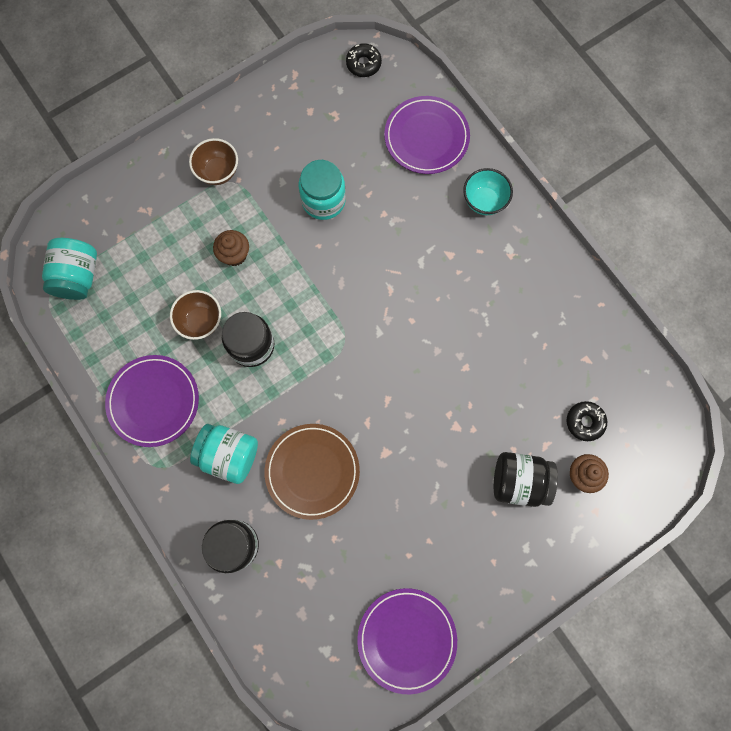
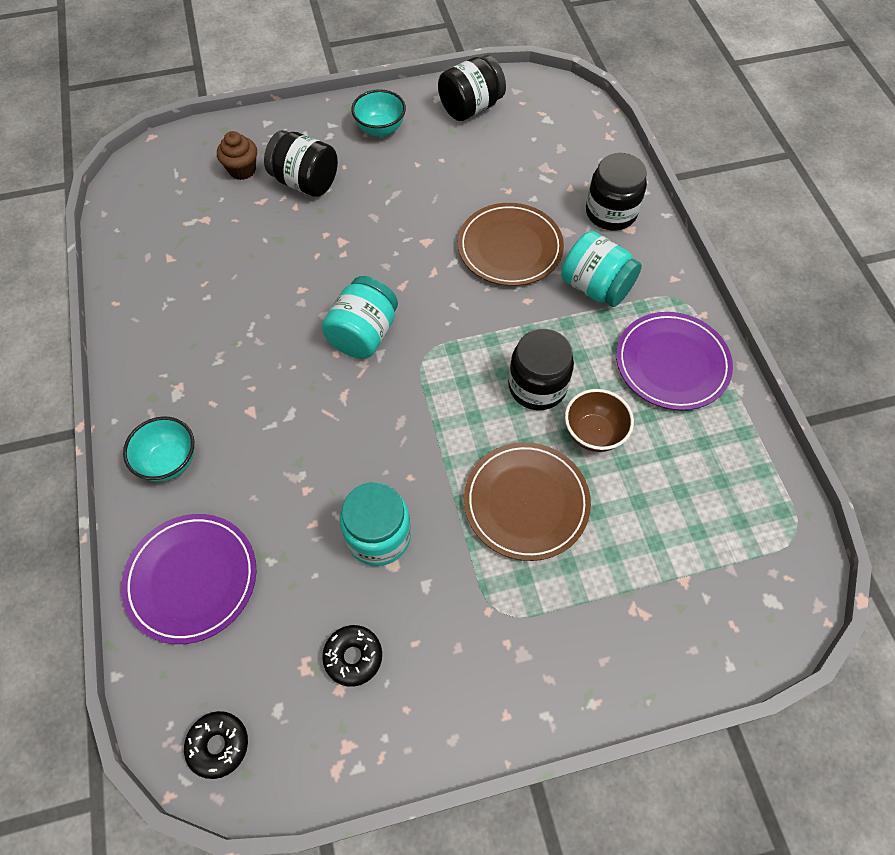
camera: 160 degrees left, 15 degrees down
(78, 276) = (751, 545): turquoise jar -> turquoise jar (363, 334)
(218, 172) = (515, 635): brown bowl -> none
(234, 255) = (526, 502): brown cupcake -> brown plate
(406, 639) = (471, 108): purple plate -> black jar
(482, 574) = (380, 129): none -> turquoise bowl
(584, 422) = (210, 208): black donut -> black donut (353, 657)

